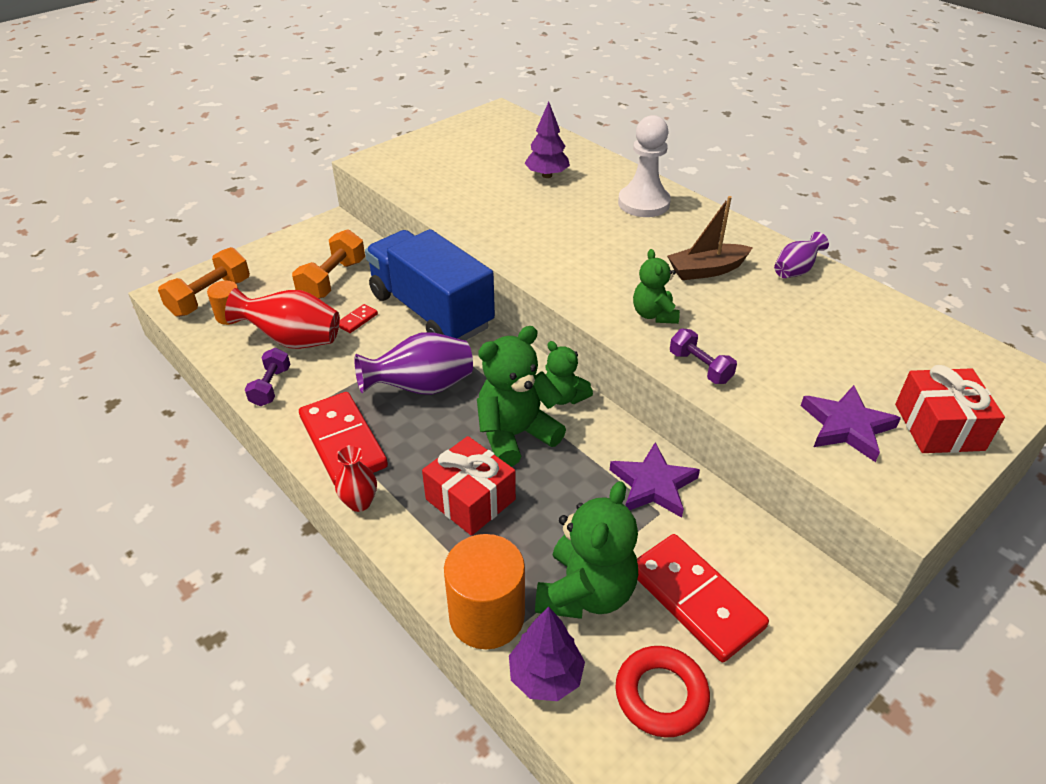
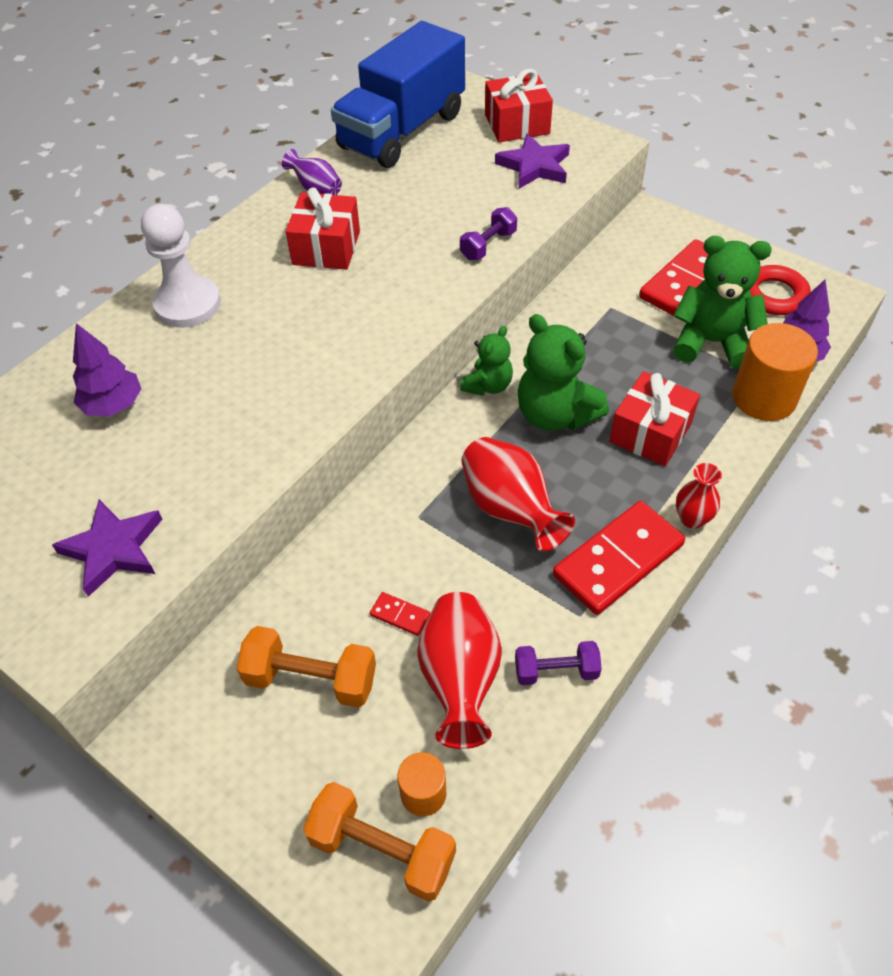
camera: 100 degrees left, 10 degrees up
(421, 388) = (510, 509): purple vase -> red vase
(431, 311) = (364, 536): blue truck -> blue truck (402, 131)
(653, 485) = (581, 313): purple star -> purple star (113, 549)
(654, 314) = (415, 280): green teddy bear -> none
(706, 270) = (326, 247): brown boat -> red gift

